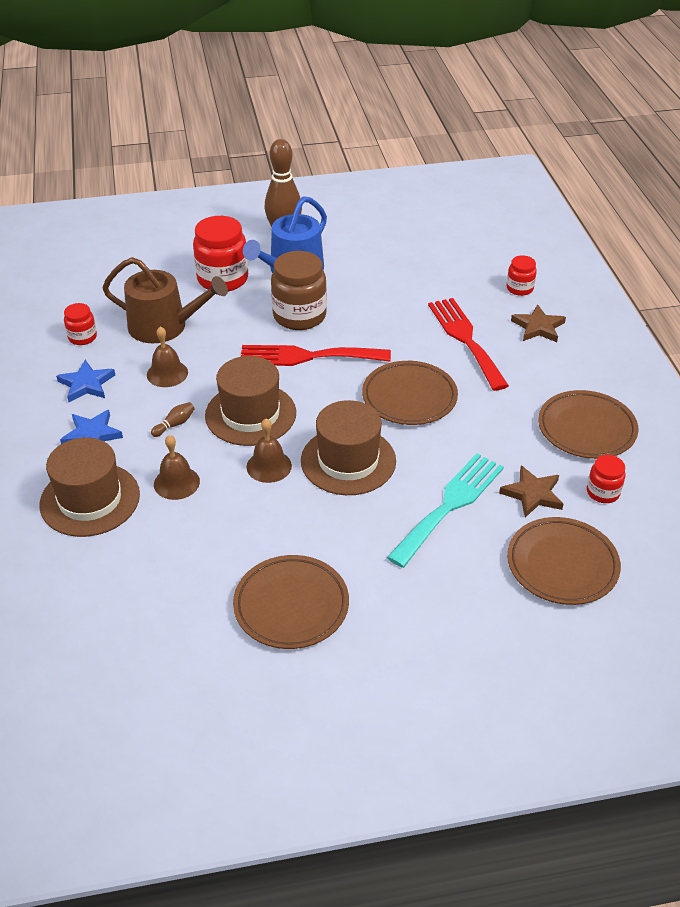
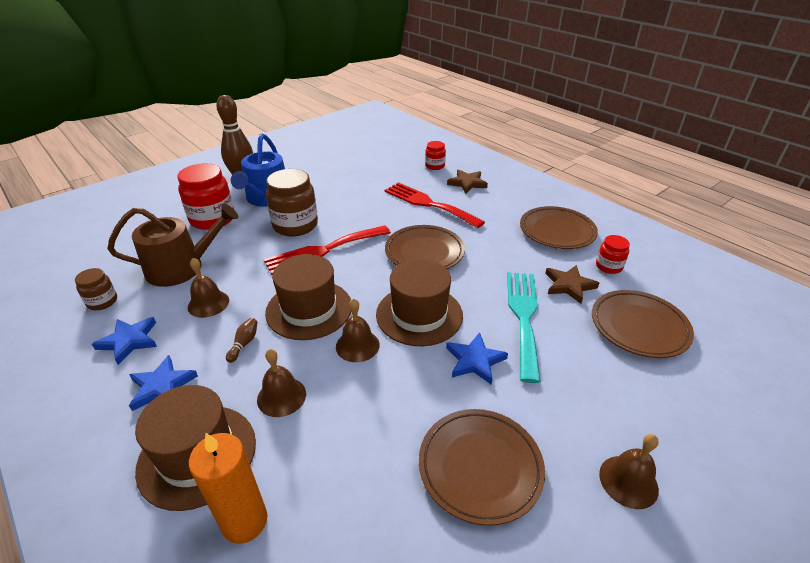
camera: 30 degrees left, 5 degrees down
(82, 337) = (102, 302): red jar -> brown jar
(96, 559) = (245, 521): none -> orange candle
(363, 524) = (475, 360): none -> blue star
(403, 673) = (628, 481): none -> brown bell

